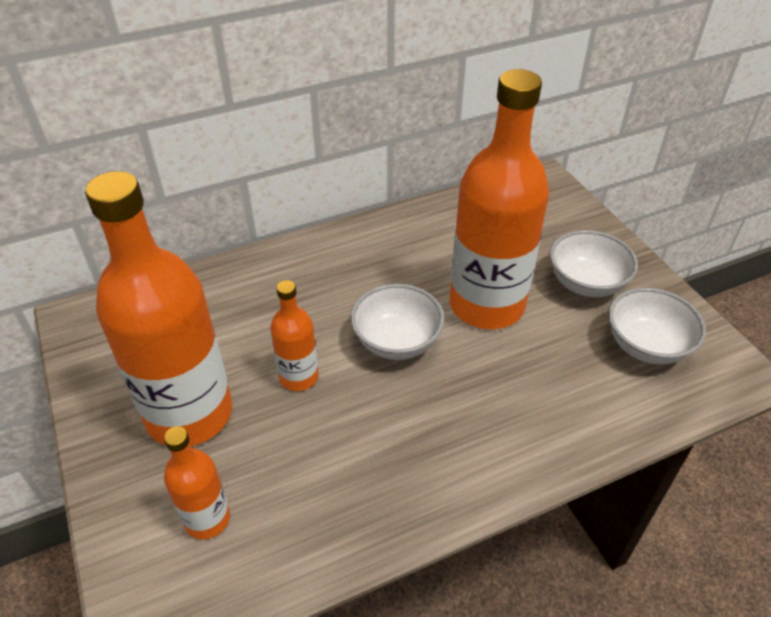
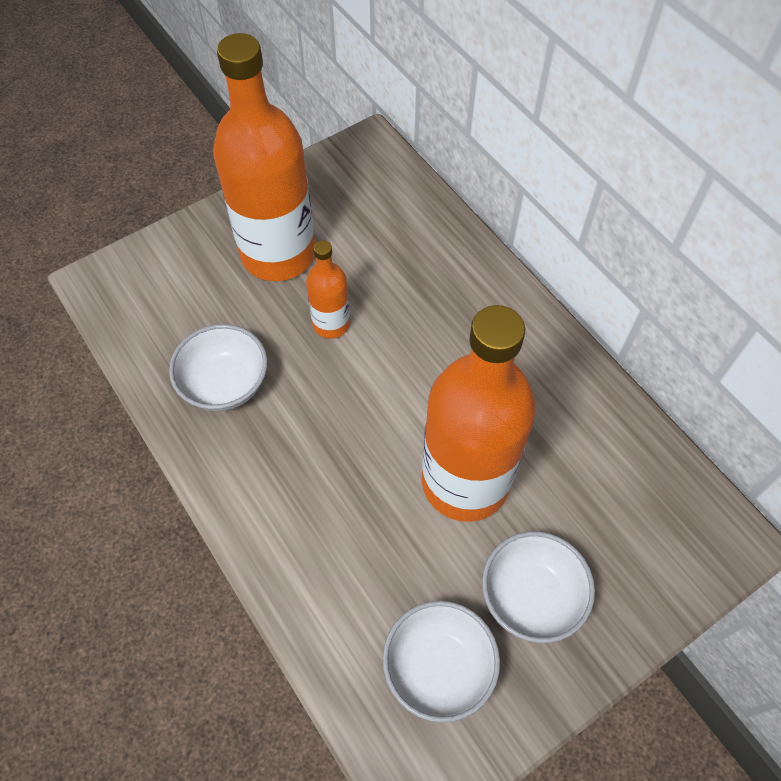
camera: 80 degrees right, 15 degrees up
(207, 519) = (181, 294): orange bottle -> none
(397, 341) = (391, 399): white bowl -> white bowl (225, 384)

